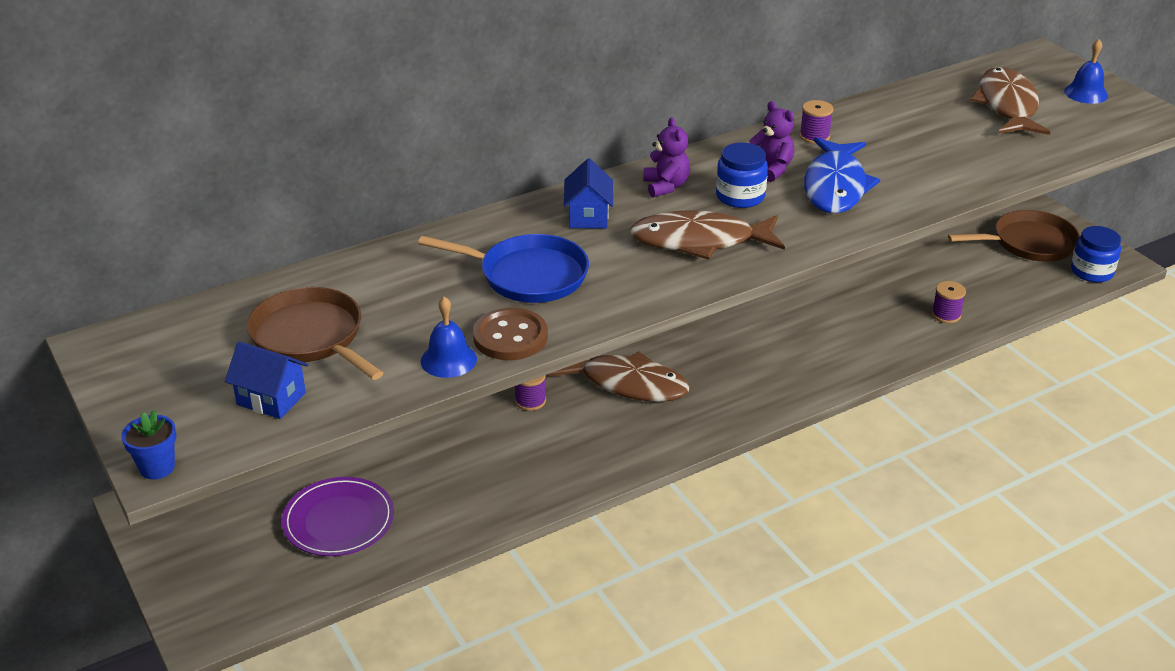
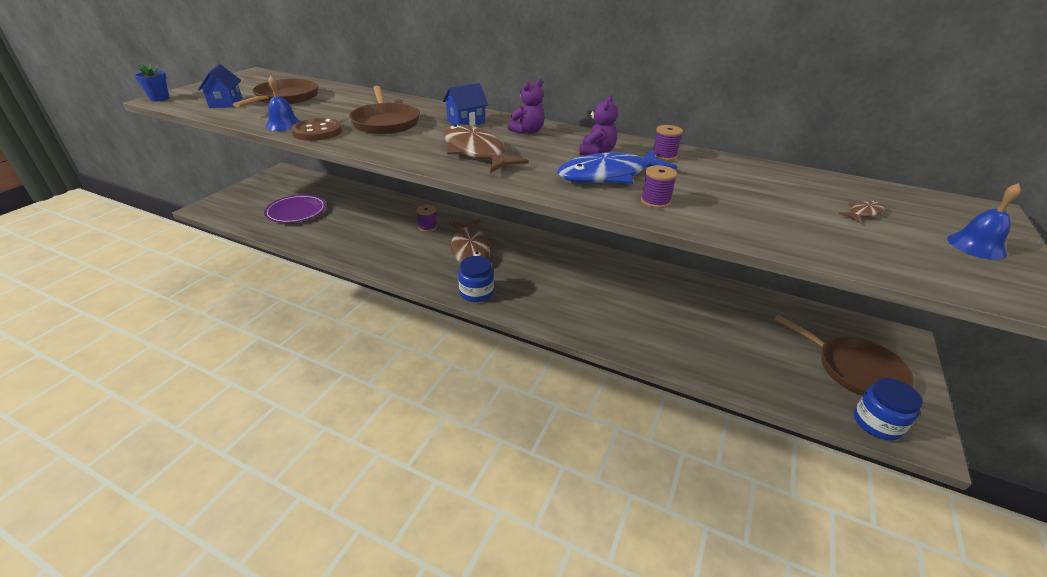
camera: 55 degrees right, 0 degrees up
(528, 275) = (385, 122): blue pan -> brown pan
(740, 196) = (547, 151): blue jar -> blue jar (476, 292)
(946, 315) = (693, 352): purple spool -> purple spool (655, 201)
(1007, 105) = (863, 213): brown fish -> brown fish, size x0.40

